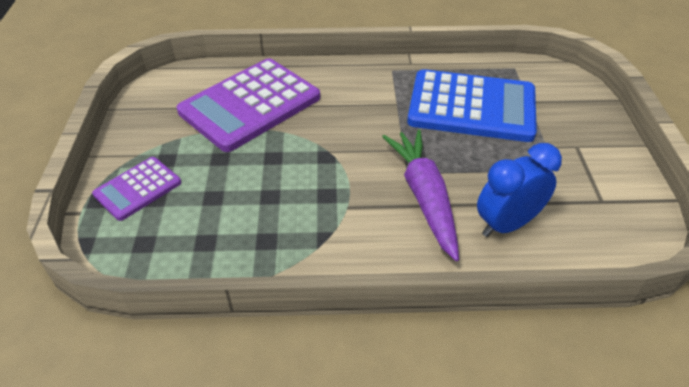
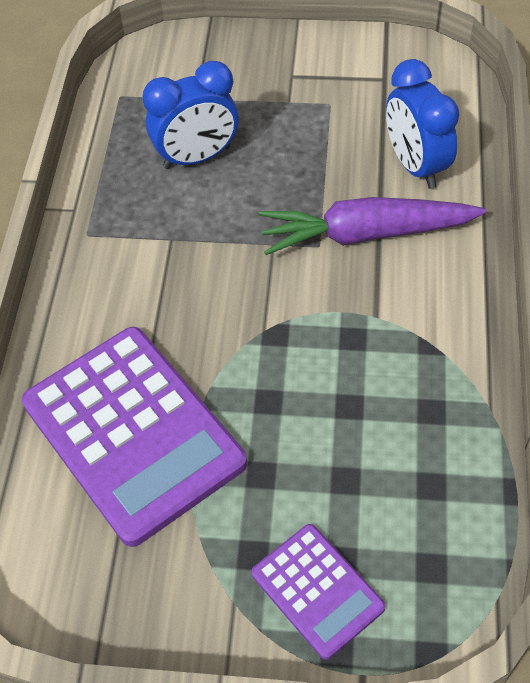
camera: 80 degrees left, 10 degrees up
(471, 107) = (197, 157): blue calculator -> blue clock

